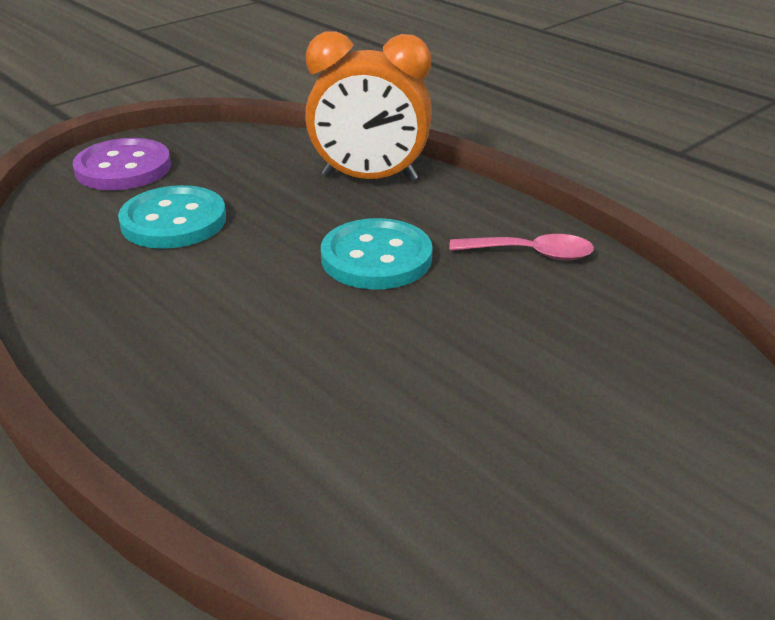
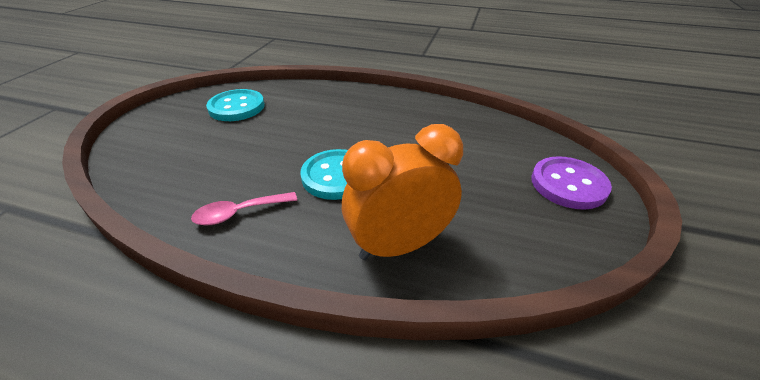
camera: 150 degrees right, 5 degrees up
(173, 221) = (472, 159): turquoise button -> turquoise button (237, 107)

